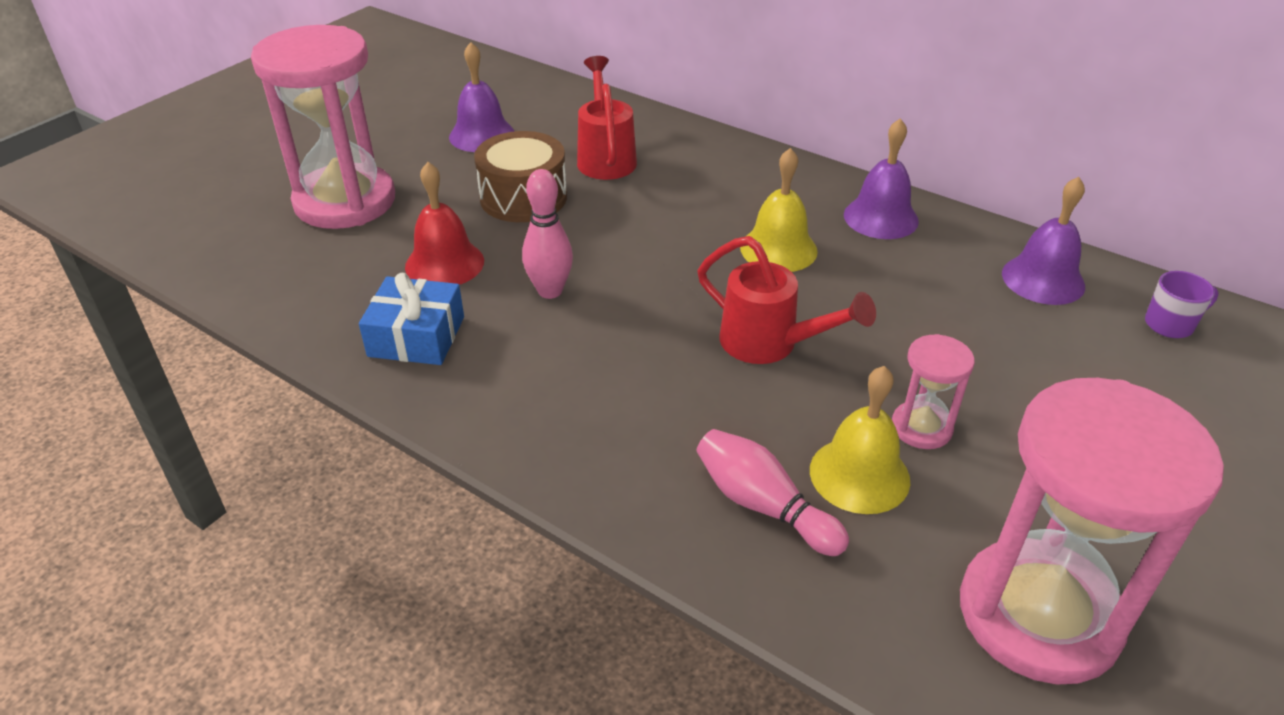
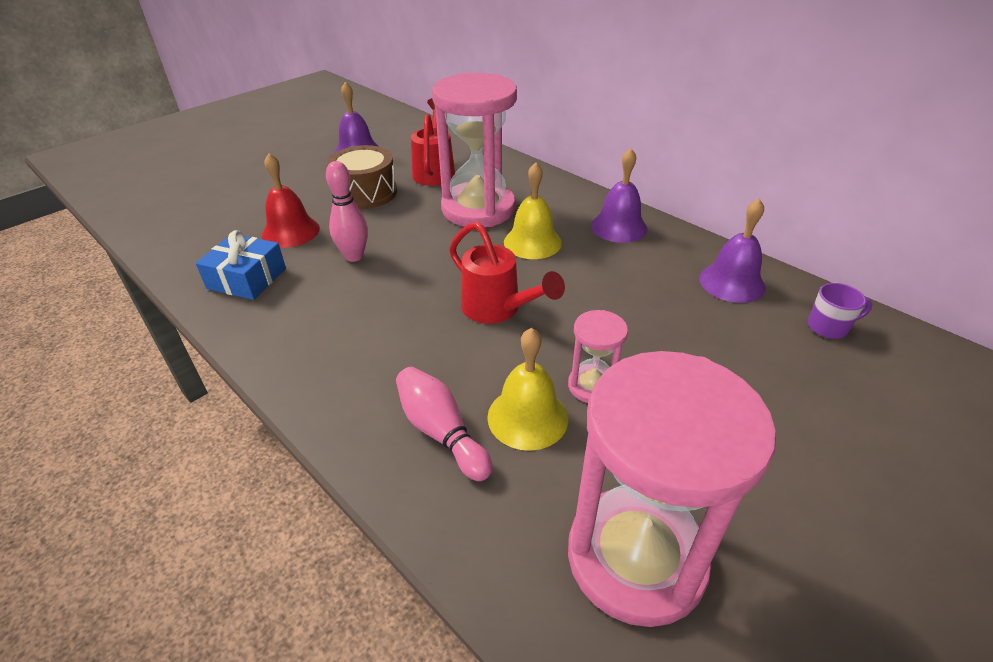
camera: 10 degrees right, 0 degrees up
(345, 201) = (246, 186): pink hourglass -> pink hourglass (478, 209)

